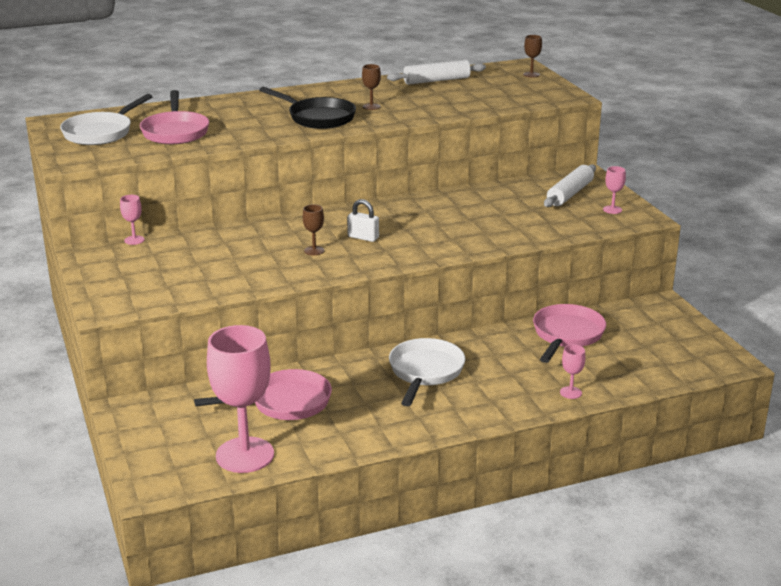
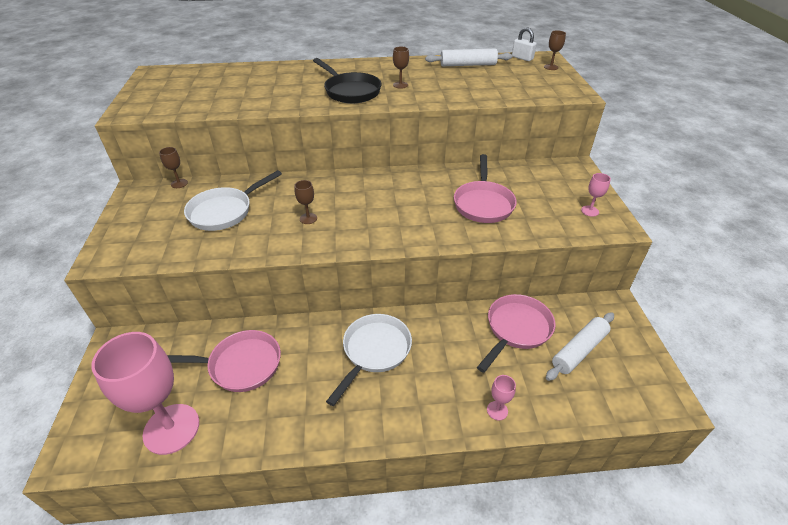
camera: 15 degrees right, 15 degrees up
(101, 133) = (175, 86): white pan -> white pan (224, 211)
(134, 240) = (179, 183): pink goblet -> brown goblet
(175, 132) = (230, 92): pink pan -> pink pan (483, 203)
(363, 237) = (356, 209): white padlock -> white padlock (522, 58)
(570, 194) = (555, 186): white rolling pin -> white rolling pin (579, 350)

